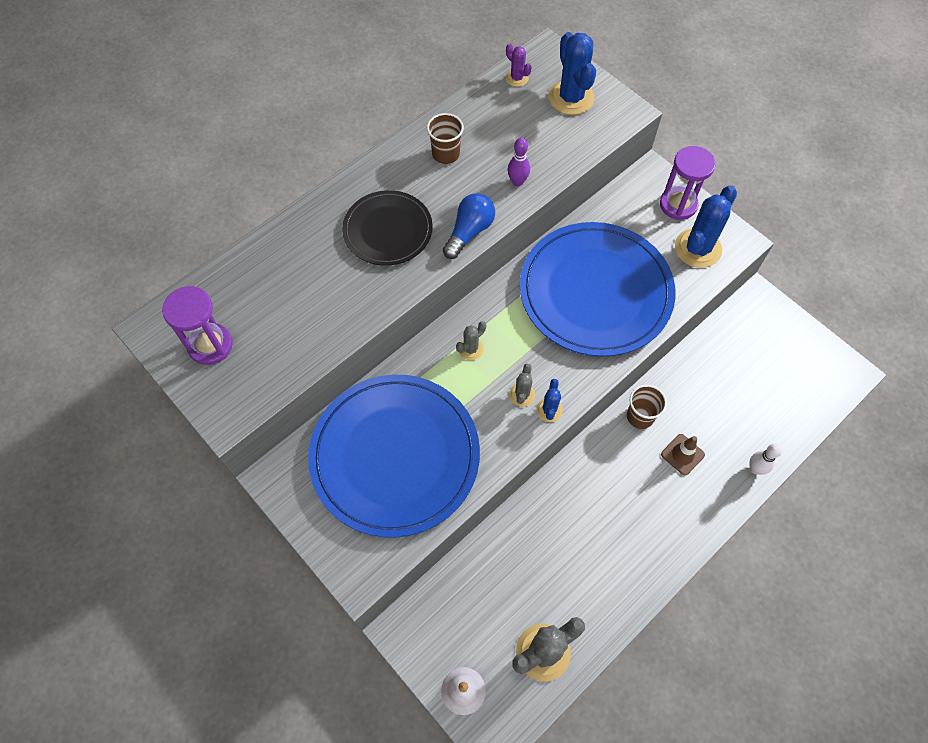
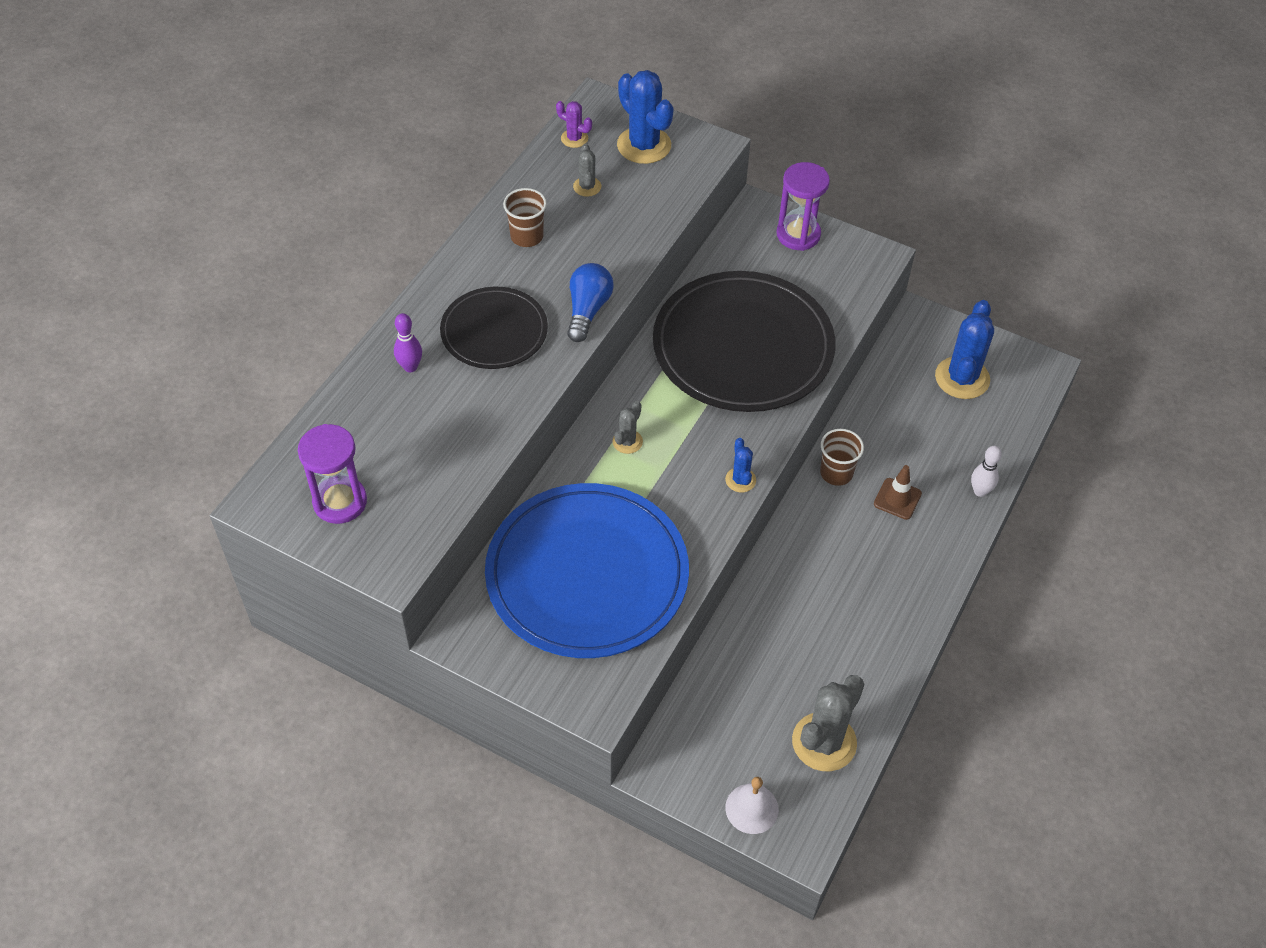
camera: 20 degrees left, 10 degrees down
(517, 182) = (620, 246): purple bowling pin -> purple bowling pin (410, 367)
(522, 395) = (704, 473): grey cactus -> grey cactus (587, 187)
(595, 291) = (743, 346): blue plate -> black plate
(697, 248) = (837, 274): blue cactus -> blue cactus (962, 378)

